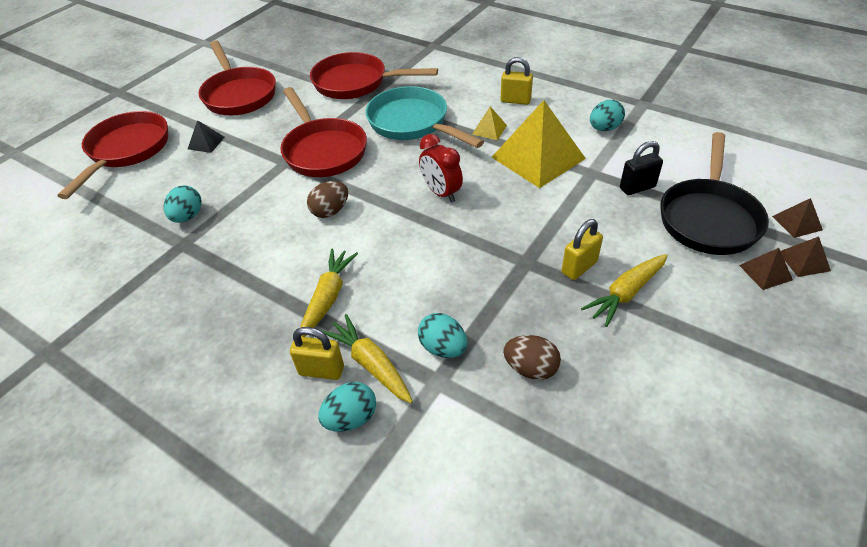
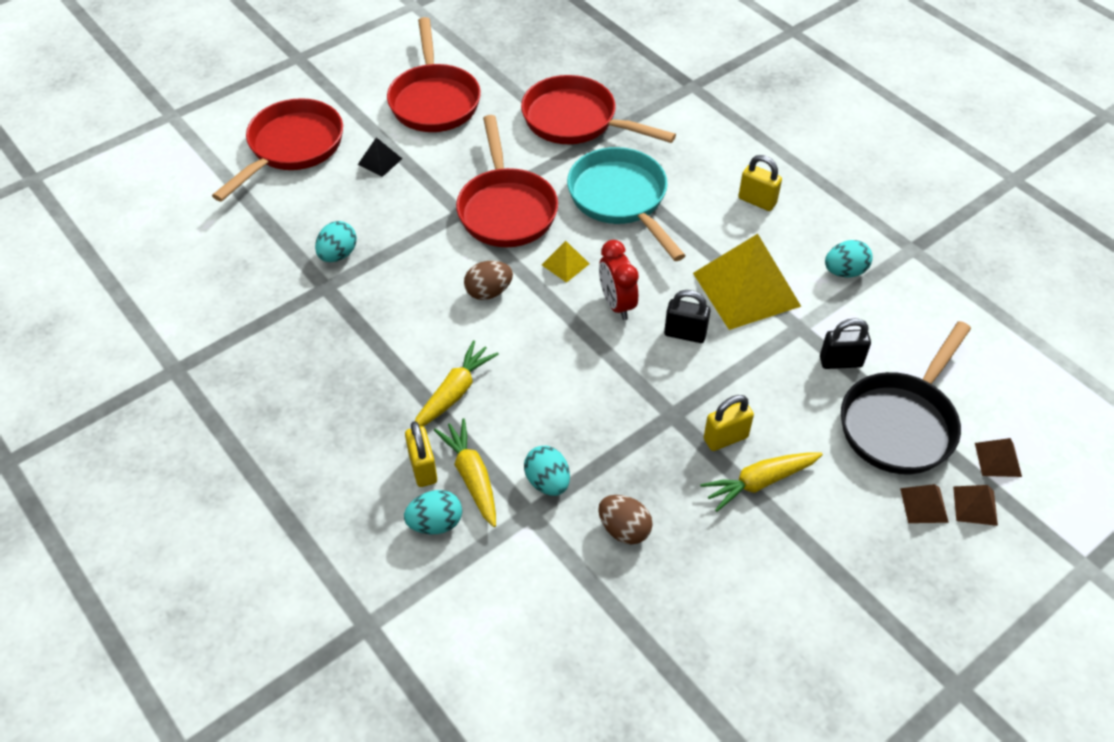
camera: 15 degrees right, 5 degrees up
(321, 370) = (423, 468): yellow padlock -> yellow padlock turned 45 degrees clockwise
(489, 129) = (707, 234): yellow pyramid -> yellow pyramid (565, 264)
(506, 200) = (685, 334): none -> black padlock

